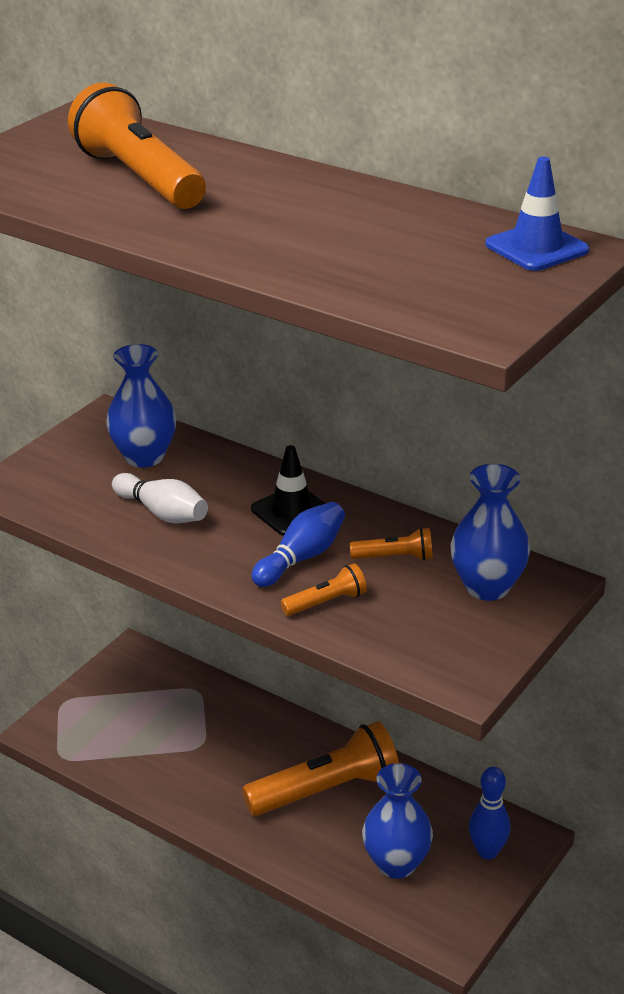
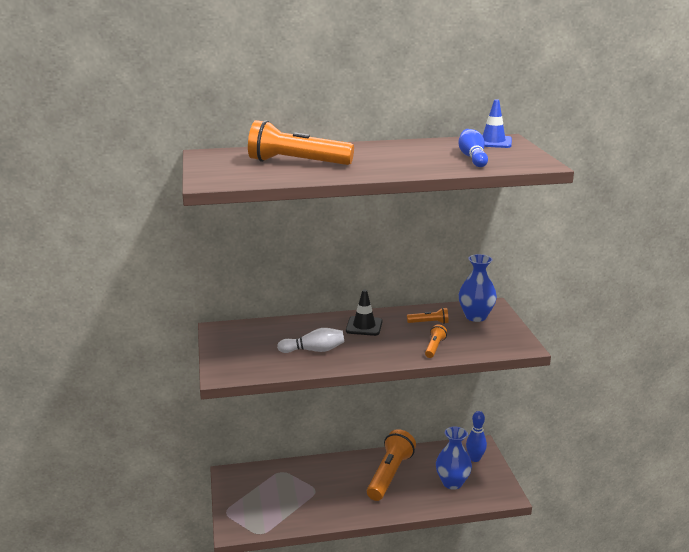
camera: 45 degrees left, 10 degrees down
(144, 457) = (266, 335): blue vase -> none
(301, 558) = (397, 338): blue bowling pin -> blue bowling pin (472, 158)
(395, 557) = (429, 323): orange flashlight -> orange flashlight turned 45 degrees clockwise

